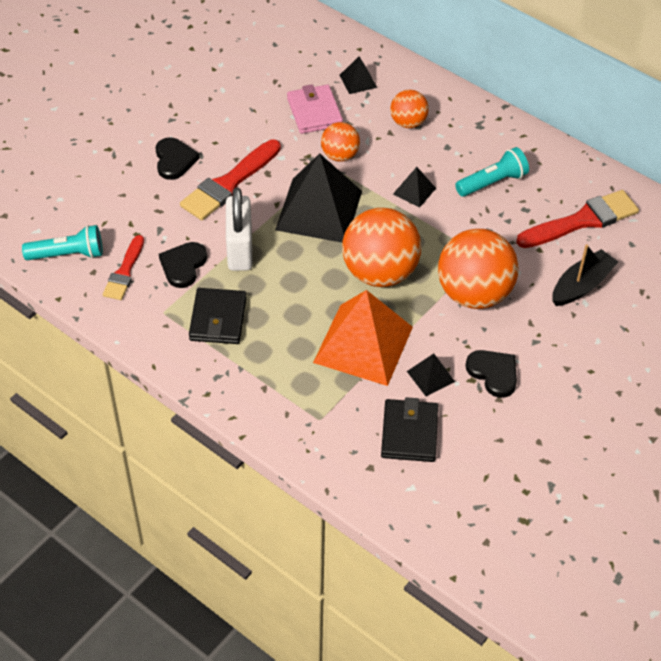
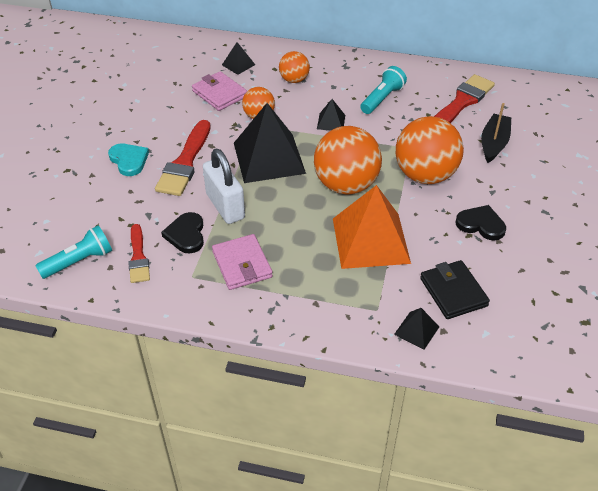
camera: 25 degrees left, 5 degrees down
(174, 160) = (129, 160): black heart -> turquoise heart
(218, 319) = (242, 264): black wallet -> pink wallet
(430, 376) = (437, 244): black pyramid -> black pyramid (416, 330)

